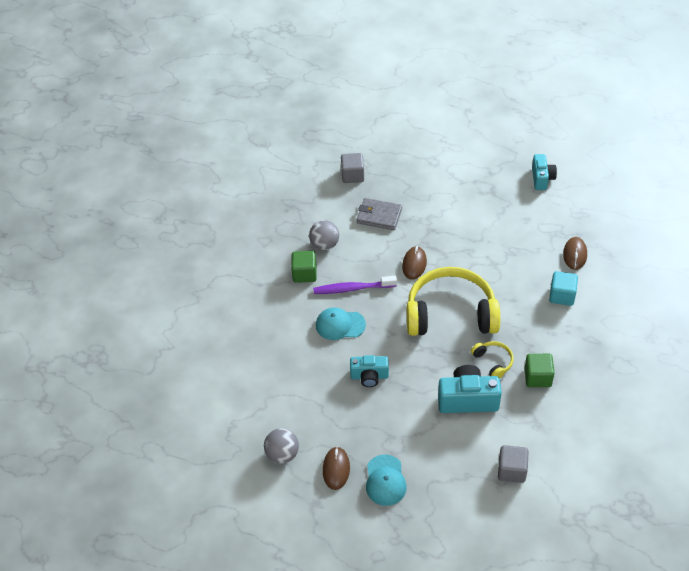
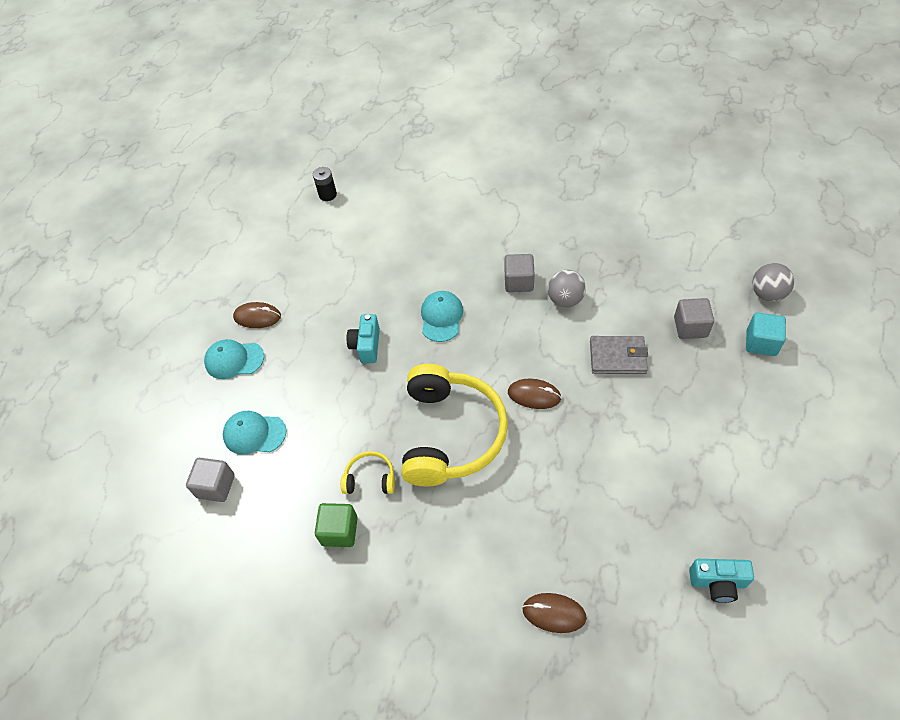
camera: 95 degrees right, 5 degrees up
(180, 429) = (327, 194): none -> black battery
(282, 454) = (284, 272): grey ball -> grey ball (767, 294)
(304, 274) = (519, 282): green cube -> grey cube
(353, 288) = (495, 329): purple toothbrush -> none
(379, 216) = (617, 357): grey wallet -> grey wallet turned 75 degrees clockwise
(460, 450) = (254, 433): none -> turquoise cap
(467, 399) = (320, 445): turquoise camera -> none
(493, 362) = (370, 478): yellow headphones -> yellow headphones turned 150 degrees counterclockwise
(562, 296) = (474, 582): turquoise cube -> turquoise cube (761, 343)

